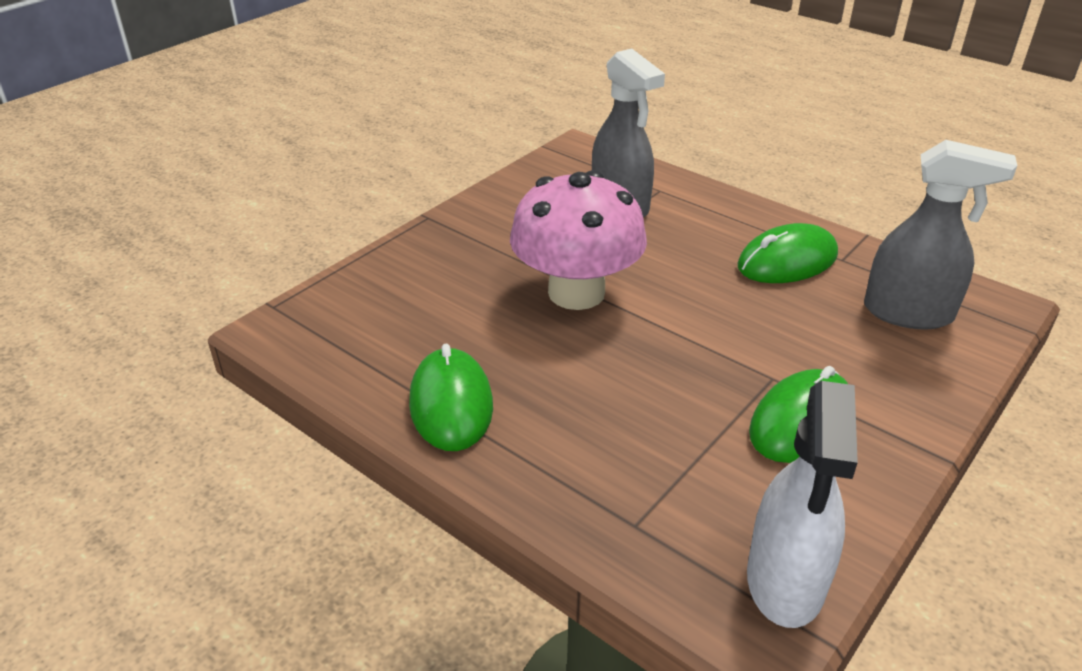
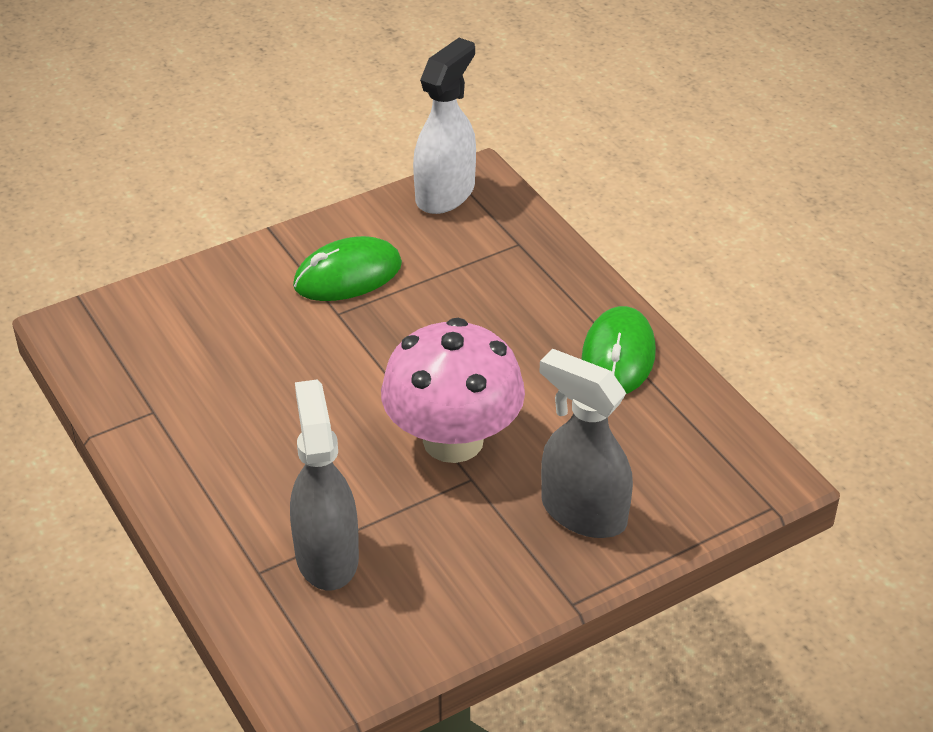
camera: 160 degrees left, 5 degrees up
(787, 261) = (212, 422): green mouse -> none
(908, 313) = (162, 337): grey spray bottle -> grey spray bottle (583, 512)

